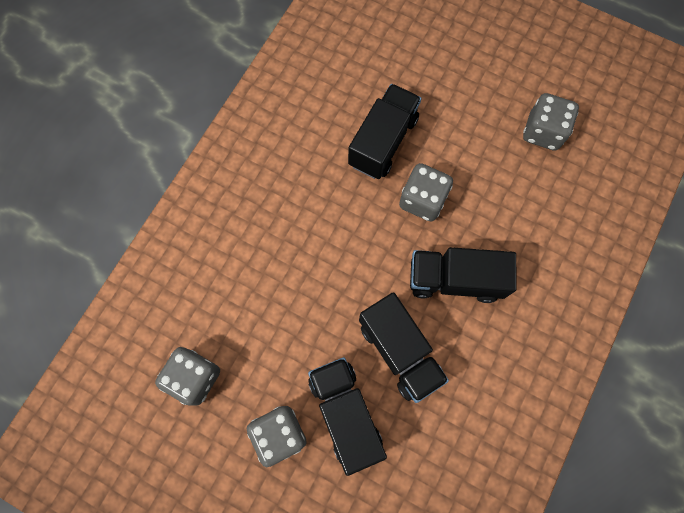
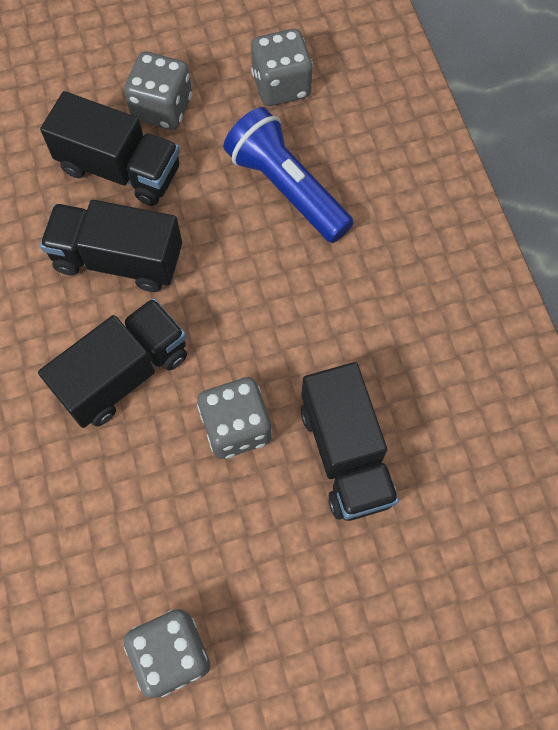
camera: 135 degrees right, 5 degrees down
(265, 305) = (286, 188): none -> blue flashlight

